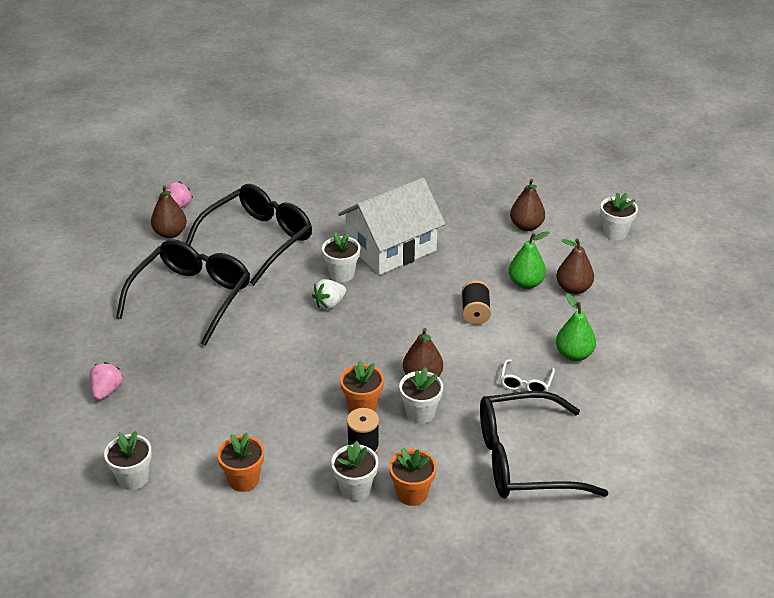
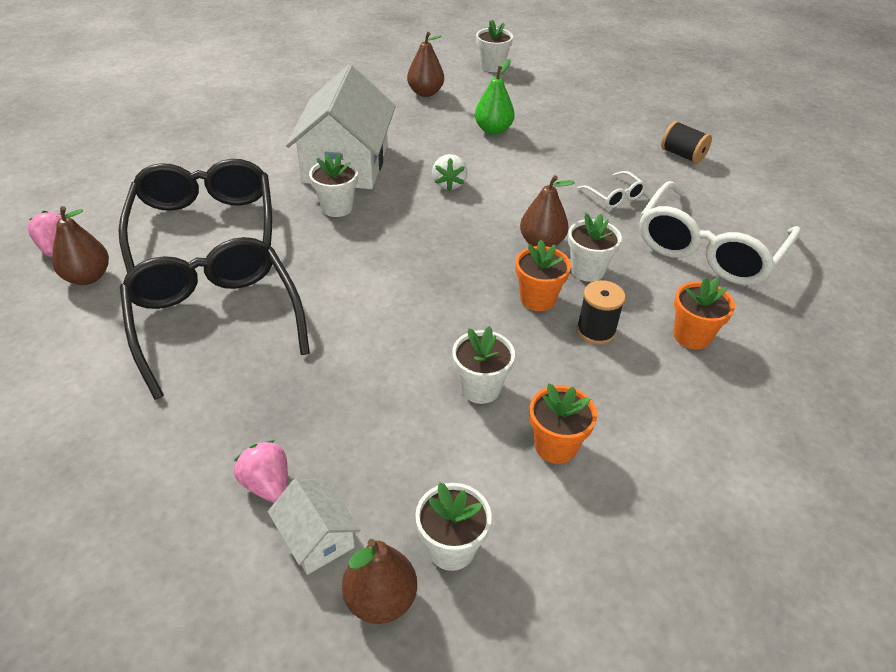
camera: 50 degrees left, 5 degrees up
(93, 428) = (316, 537): none -> white house
(329, 304) = (367, 237): white strawberry -> white strawberry (449, 184)
(355, 489) = (650, 369): white flower pot -> white flower pot (480, 388)
(475, 313) = (495, 171): black spool -> black spool (682, 155)
(524, 460) = (708, 249): black glasses -> white glasses
(573, 288) = (530, 115): brown pear -> brown pear (380, 599)
(574, 354) = (607, 157): green pear -> none

